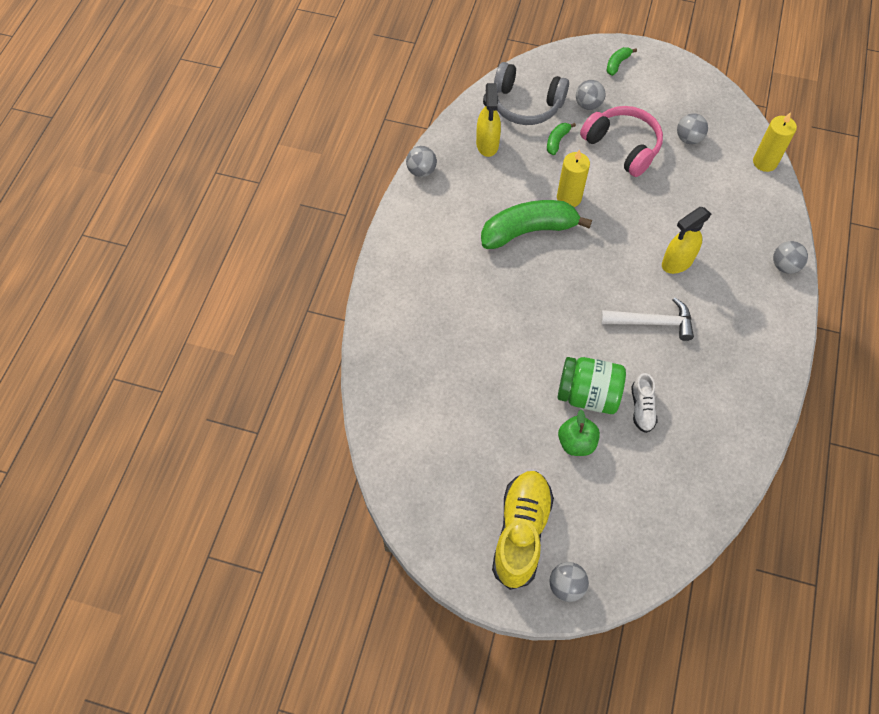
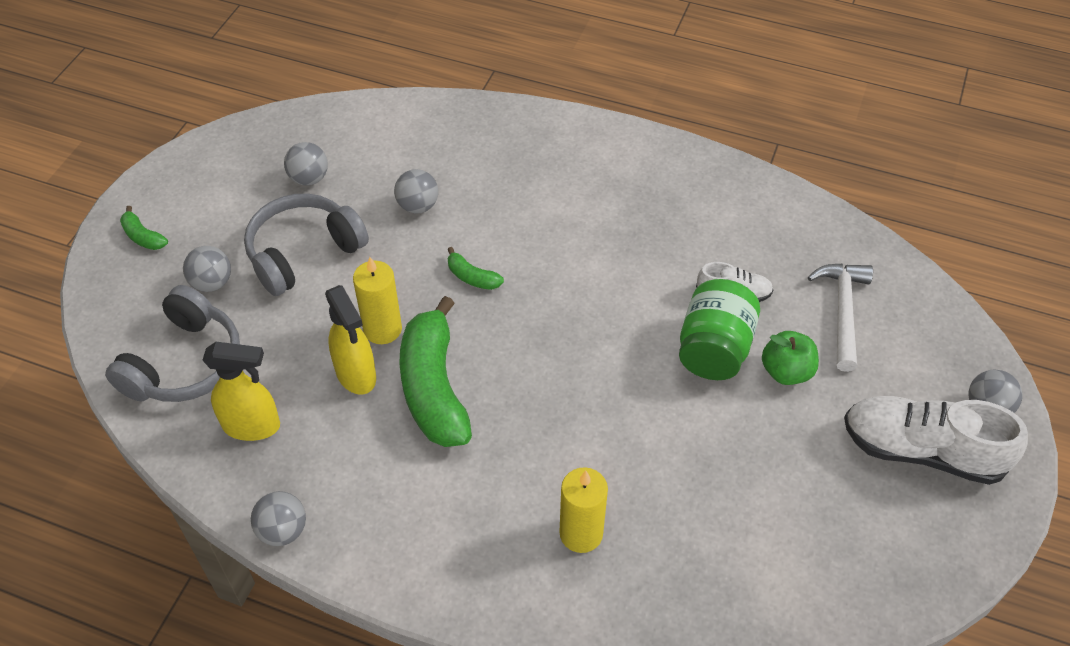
camera: 85 degrees left, 10 degrees down
(521, 532) = (921, 451): yellow shoe -> white shoe
(557, 141) = (271, 331): green banana -> green banana (472, 277)
(622, 146) = (303, 253): pink headphones -> grey headphones
(652, 322) = (605, 263): white hammer -> white hammer (842, 311)
(676, 262) = (514, 224): yellow spray bottle -> yellow spray bottle (356, 375)
(765, 162) = (369, 110): yellow candle -> yellow candle (581, 533)
(784, 266) = (532, 122): grey ball -> grey ball (418, 206)

